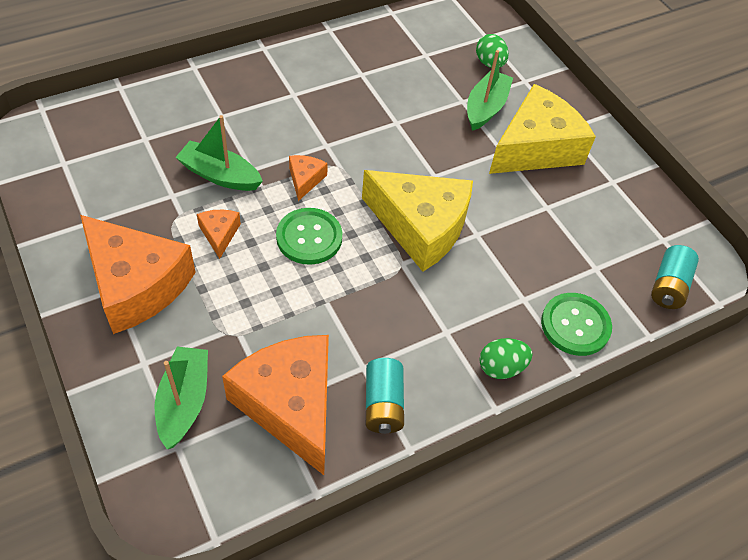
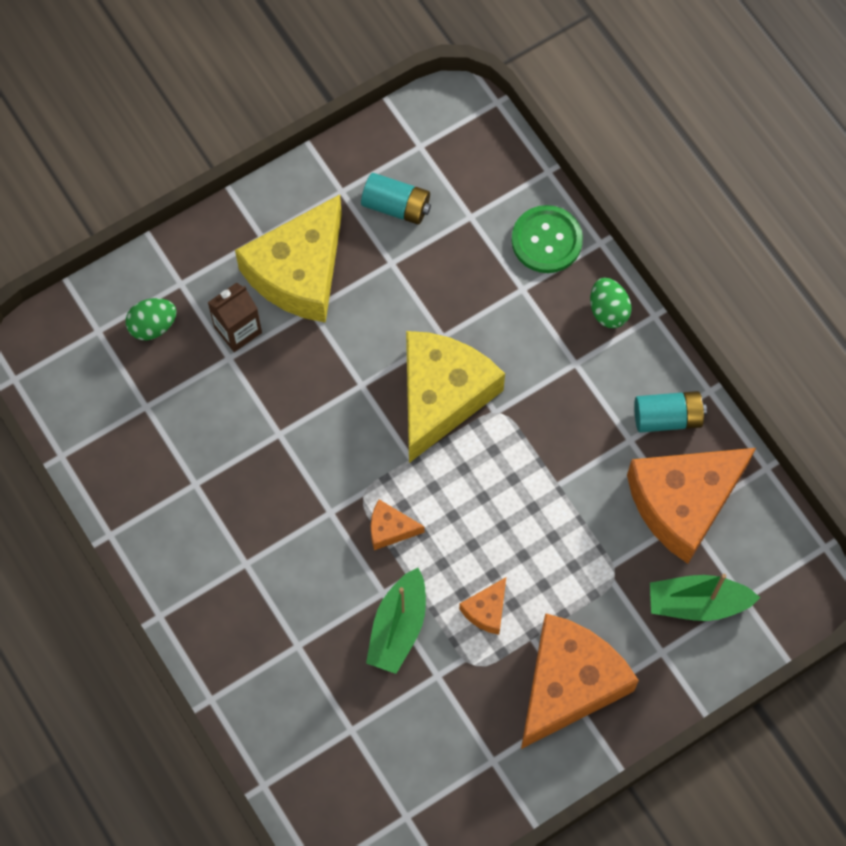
camera: 90 degrees left, 15 degrees up
(219, 234) = (486, 610): orange cheese -> orange cheese turned 45 degrees counterclockwise
(309, 237) = (475, 513): green button -> none
(486, 108) = (238, 330): green boat -> brown carton
(536, 147) = (299, 272): yellow cheese -> yellow cheese turned 105 degrees counterclockwise
(668, 286) = (482, 147): turquoise battery -> turquoise battery (396, 206)

